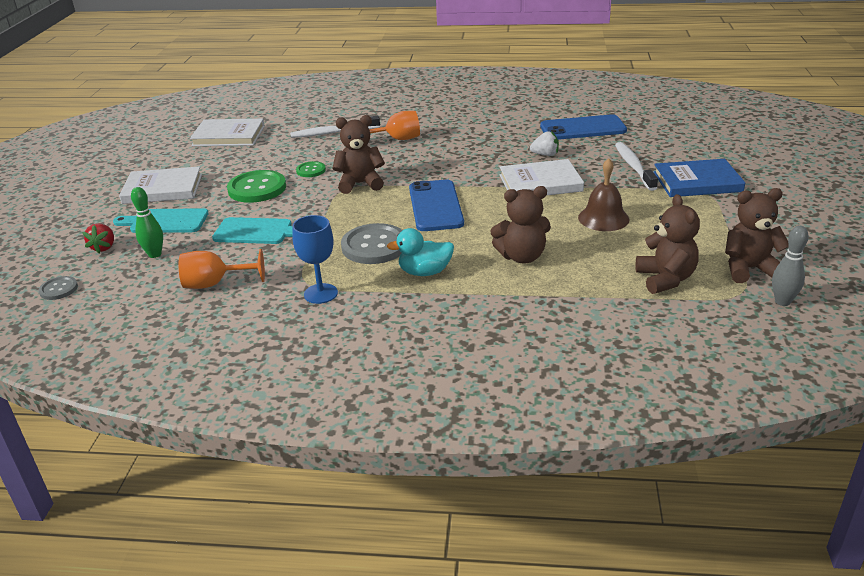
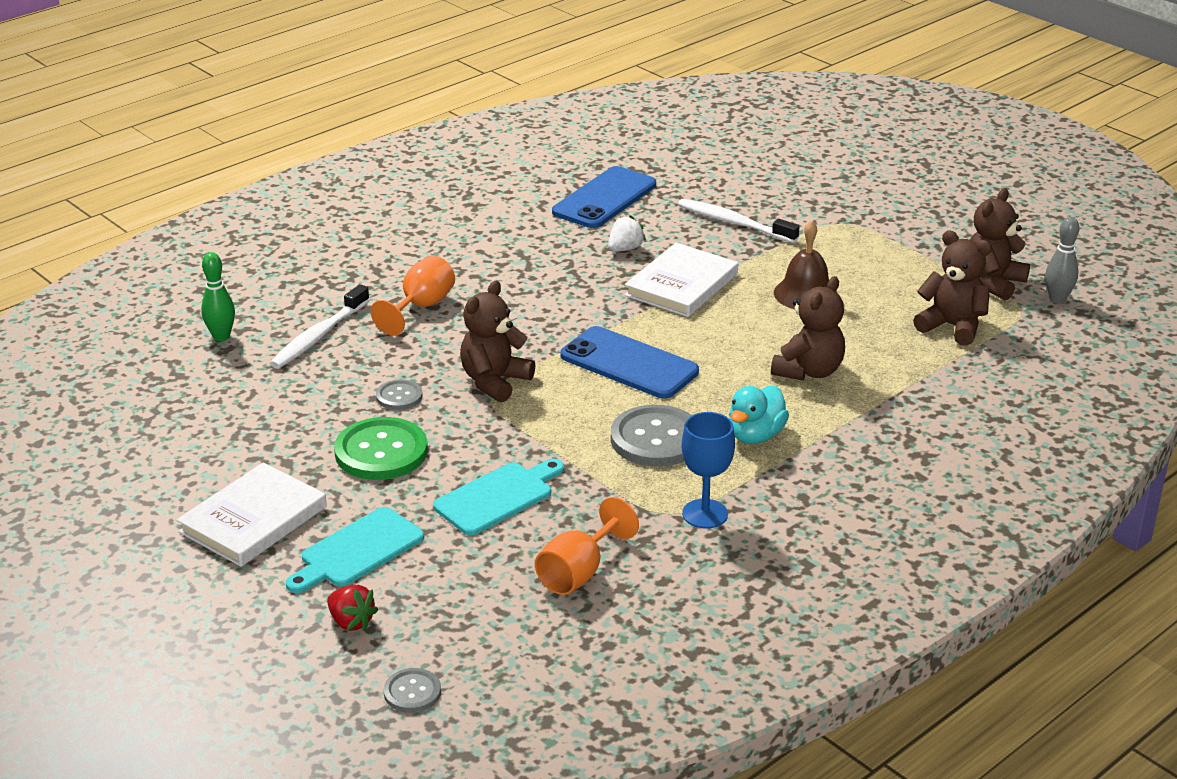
camera: 50 degrees left, 0 degrees up
(155, 254) = (436, 589): green bowling pin -> green bowling pin (221, 336)
(228, 136) = (175, 409): white book -> none
(311, 170) = (399, 396): green button -> grey button
(697, 182) = (816, 214): blue book -> none

